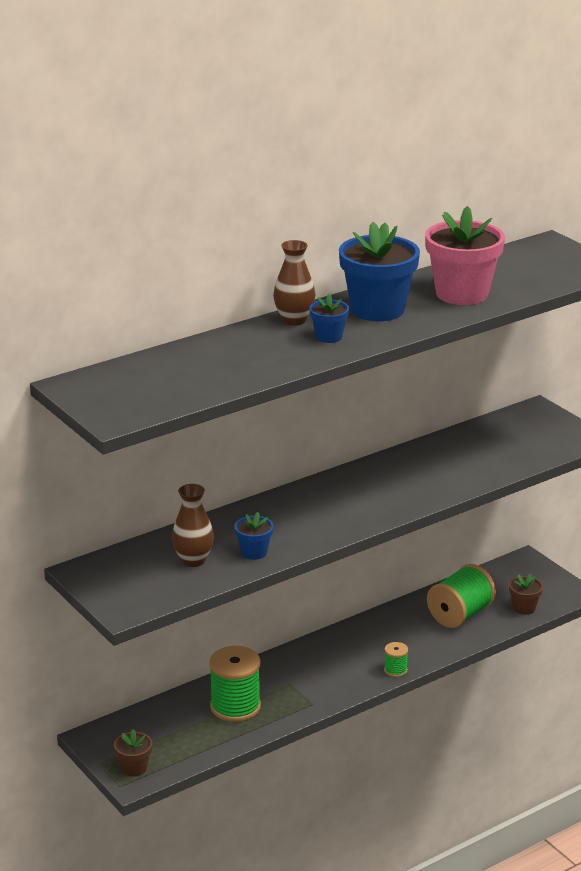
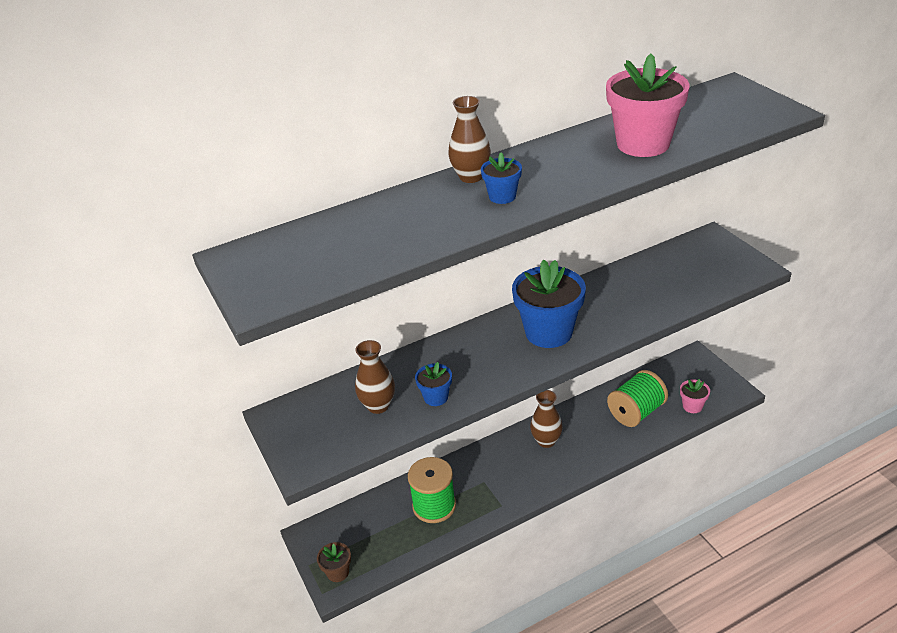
camera: 10 degrees right, 10 degrees up
(358, 644) = (546, 441): none -> brown vase
(377, 310) = (556, 163): blue flower pot -> blue flower pot (548, 332)
(395, 670) = (576, 470): green spool -> none
(524, 608) = (692, 406): brown flower pot -> pink flower pot

